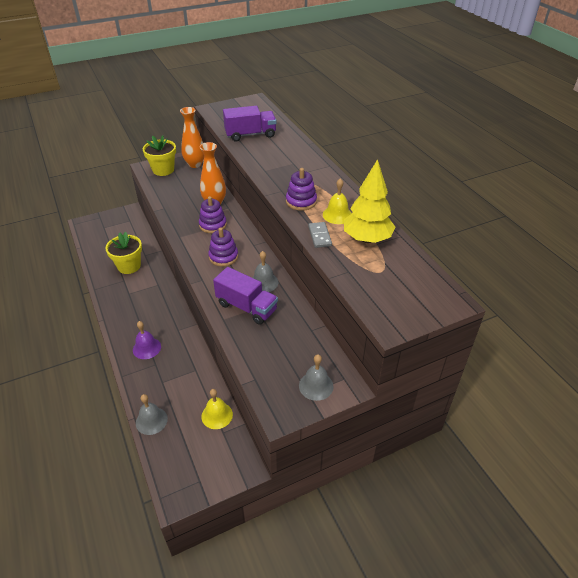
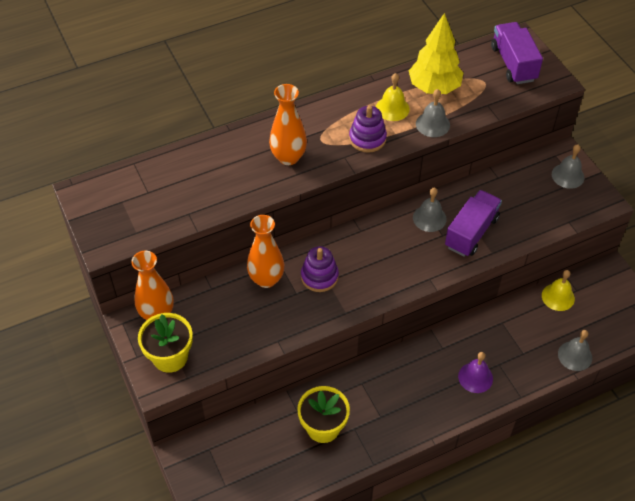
camera: 90 degrees left, 10 degrees up
(223, 257) = (386, 260): purple stacking toy -> none
(250, 135) = (198, 192): purple truck -> purple truck (513, 64)
(281, 167) = (288, 157): none -> orange vase
(320, 236) = (432, 124): grey domino -> grey bell

